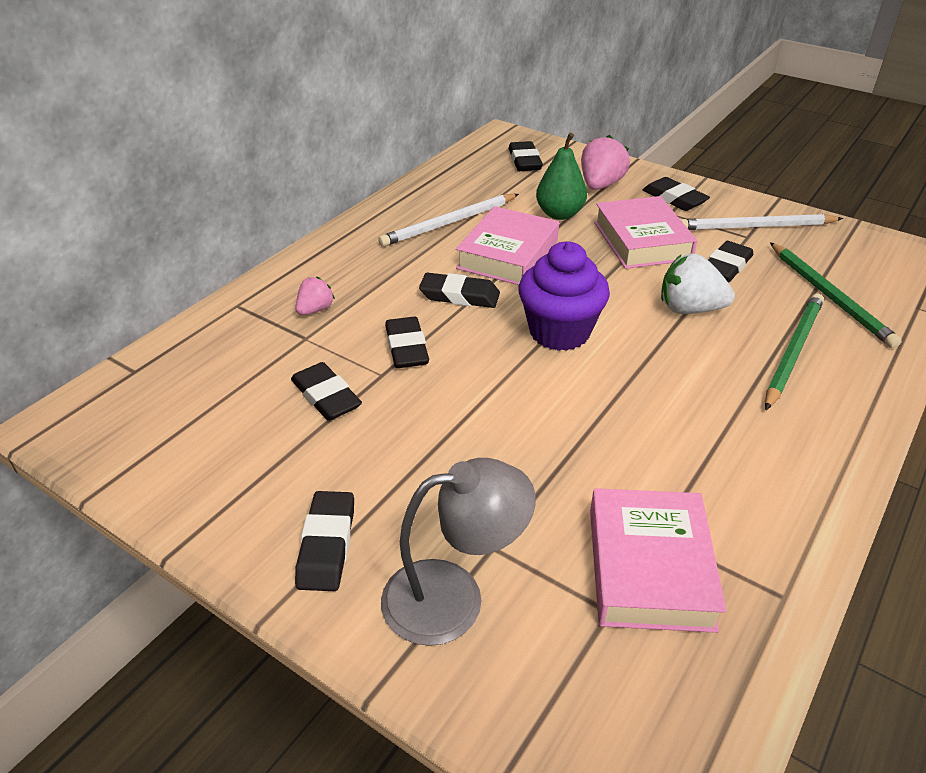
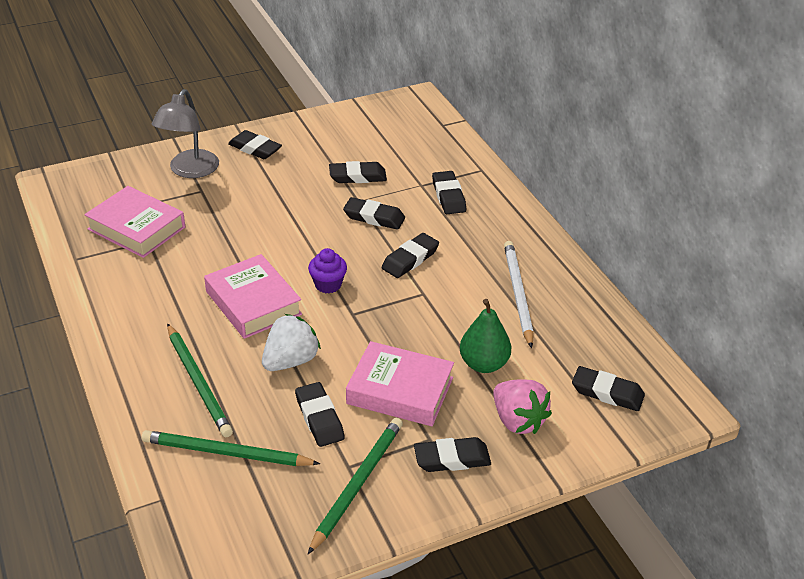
camera: 120 degrees right, 0 degrees up
(315, 310) = (448, 196): pink strawberry -> black eraser
(508, 254) = (443, 304): pink book -> pink book (253, 303)
(559, 332) = (328, 285): purple cupcake -> purple cupcake, size x0.56
(756, 227) = (357, 484): white pencil -> green pencil

